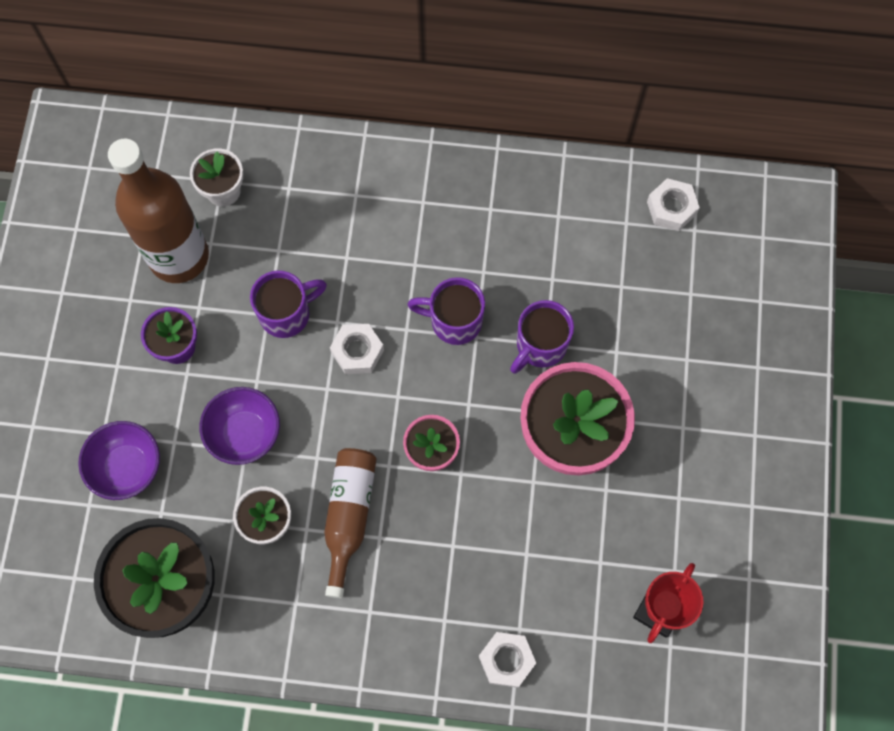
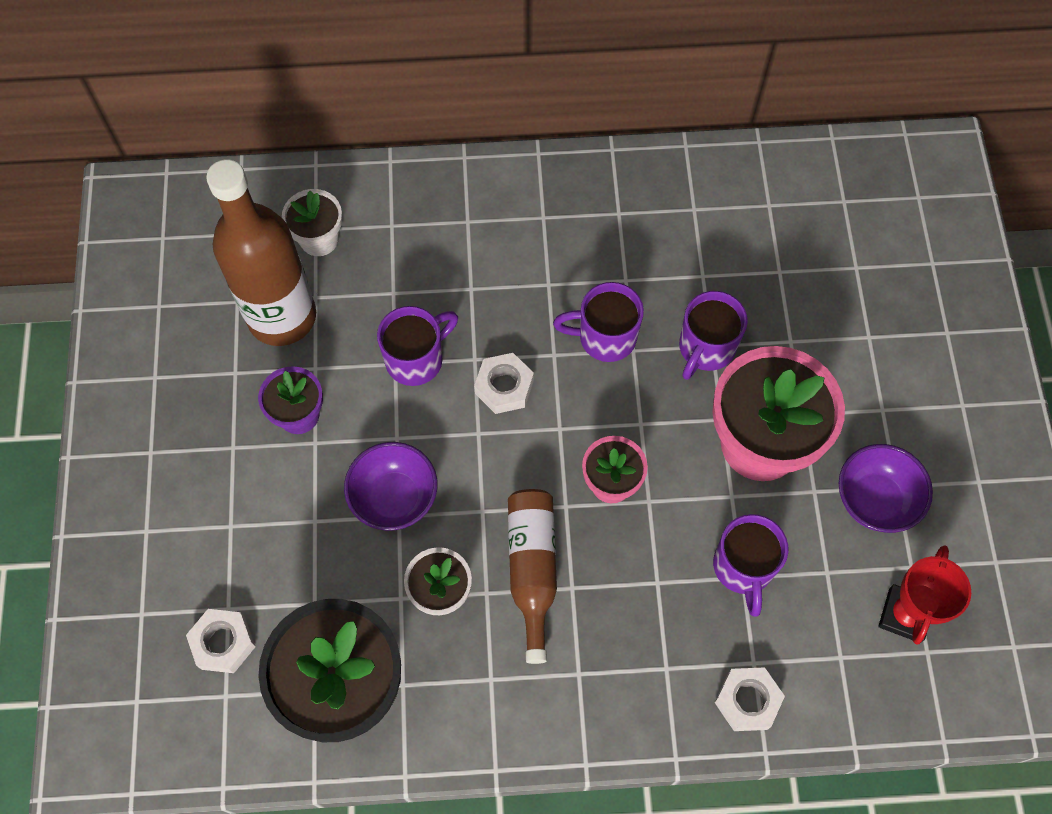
camera: 10 degrees left, 5 degrees down
(127, 467) = (266, 559): purple bowl -> purple bowl (875, 500)
(529, 546) = (743, 568): none -> purple mug
(671, 208) = (813, 182): white nut -> white nut (223, 643)

